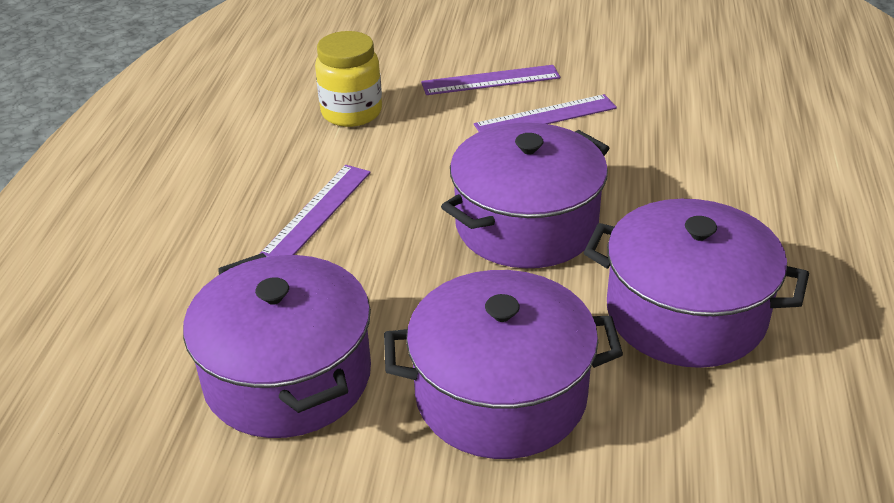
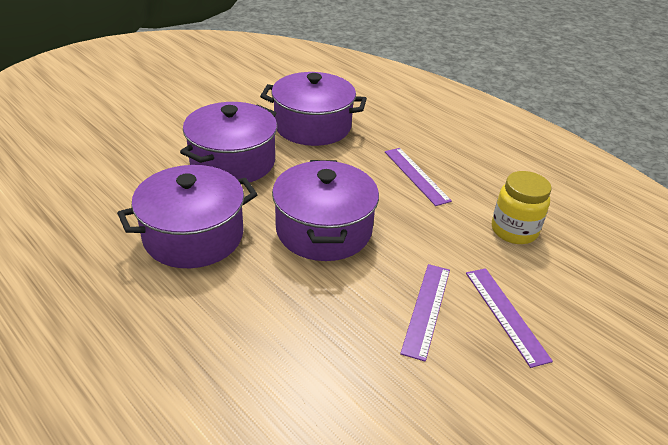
camera: 125 degrees right, 0 degrees up
(490, 80) = (506, 314): purple ruler -> purple ruler turned 45 degrees counterclockwise

